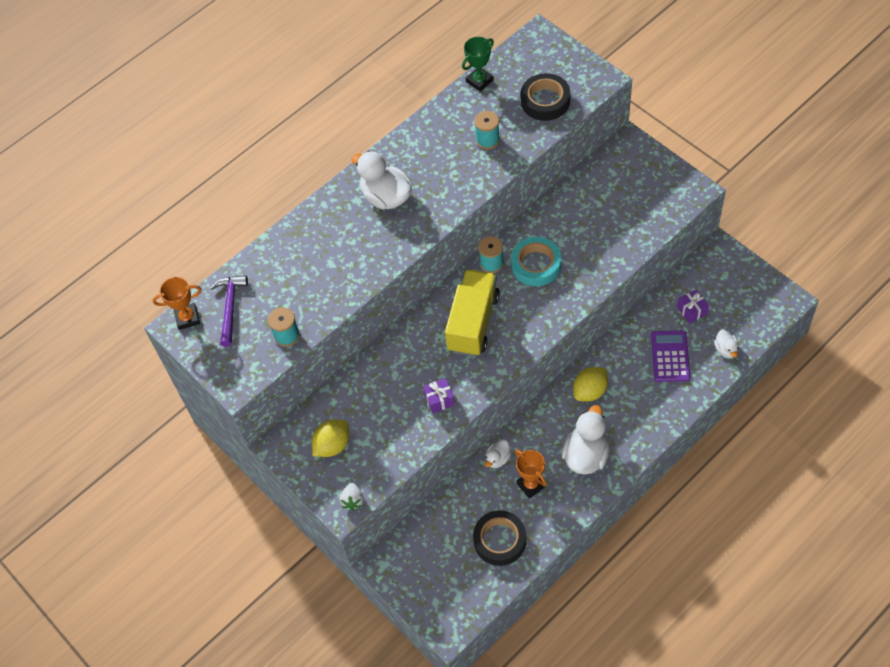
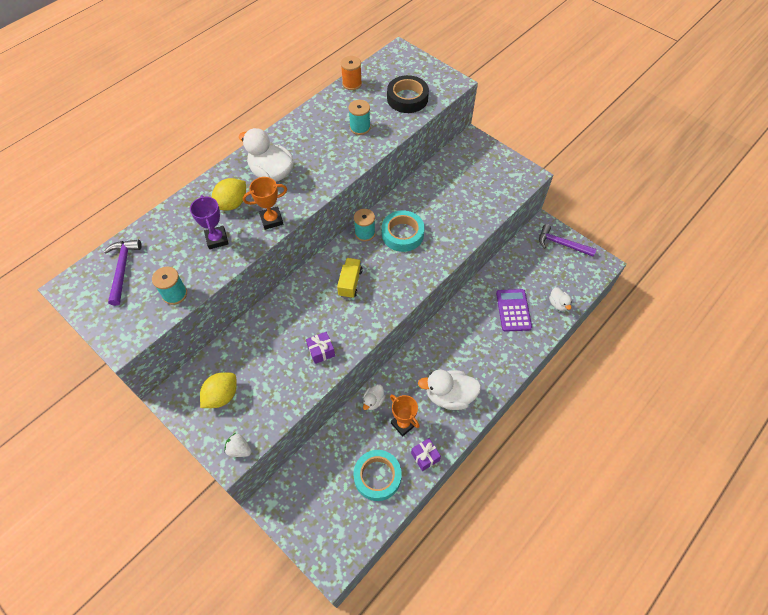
camera: 10 degrees left, 0 degrees up
(187, 318) = (80, 279): orange trophy -> orange trophy (271, 220)
(328, 275) = (217, 239): none -> purple trophy
(353, 500) = (239, 449): white strawberry -> white strawberry turned 120 degrees clockwise
(473, 322) = (350, 283): yellow truck -> yellow truck, size x0.54
(479, 81) = (352, 83): green trophy -> orange spool
(499, 540) = (377, 476): black tape -> turquoise tape
(586, 455) = (449, 396): white duck -> white duck turned 105 degrees counterclockwise
(590, 391) = (449, 340): yellow lemon -> yellow lemon (232, 204)
(692, 310) = (527, 273): purple gift -> purple gift (425, 457)
(739, 274) = (561, 244): none -> purple hammer

